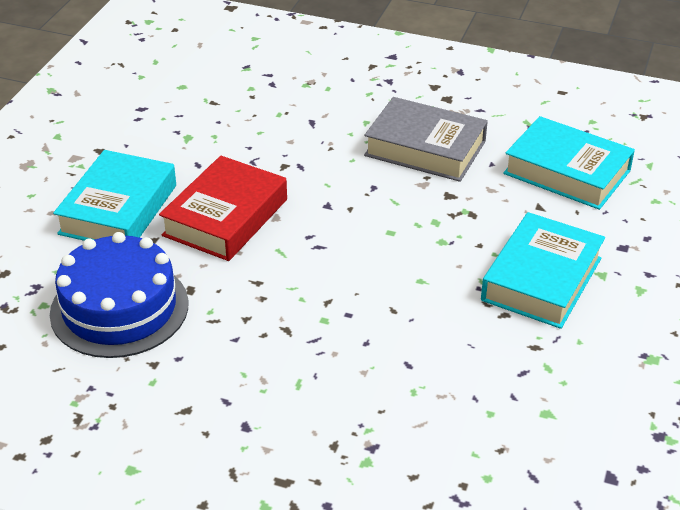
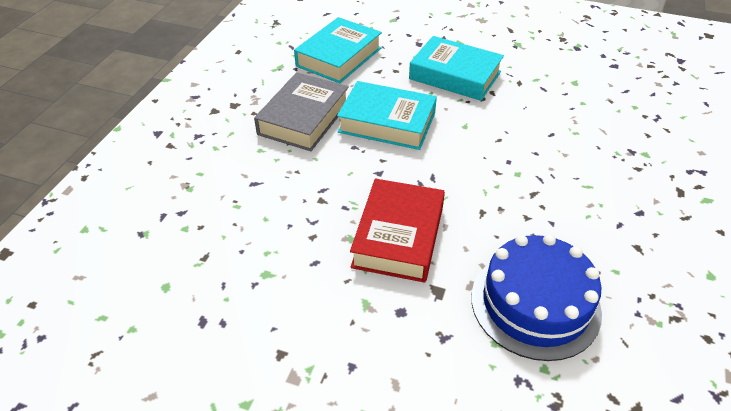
camera: 90 degrees left, 5 degrees up
(118, 209) = (389, 322): turquoise book -> turquoise book (387, 122)
(225, 217) = (398, 236): red book -> red book turned 75 degrees clockwise

